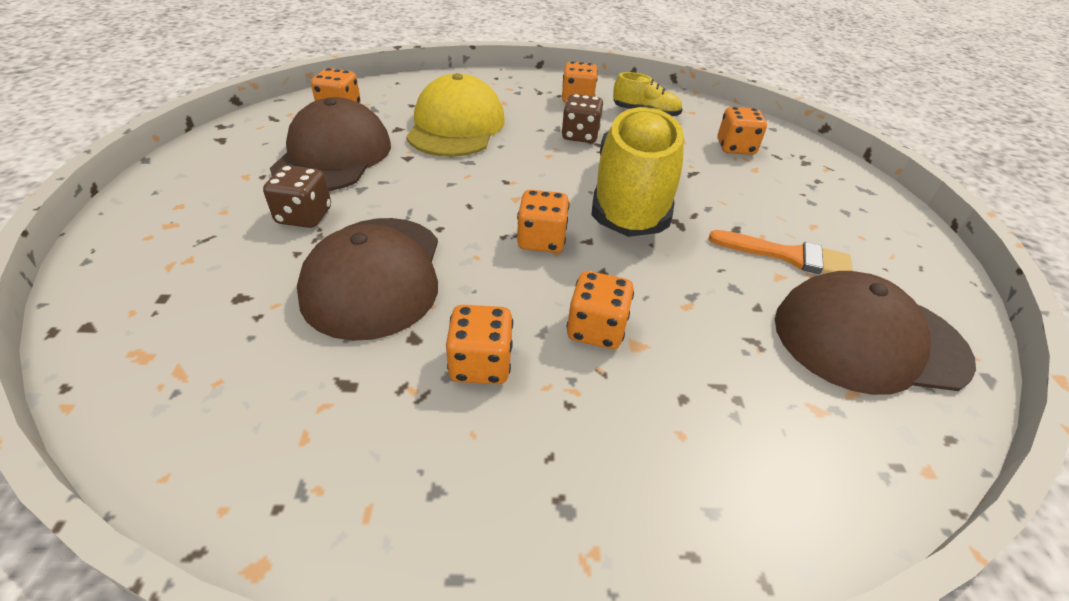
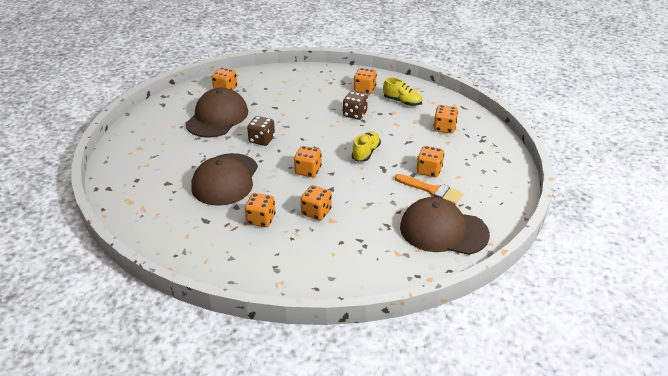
camera: 15 degrees right, 5 degrees down
(304, 216) = (198, 149): brown dice -> brown dice (261, 140)
(456, 126) = (286, 104): yellow cap -> none
(632, 197) = (366, 153): yellow shoe -> yellow shoe, size x0.45
(759, 220) = (429, 171): none -> orange dice

